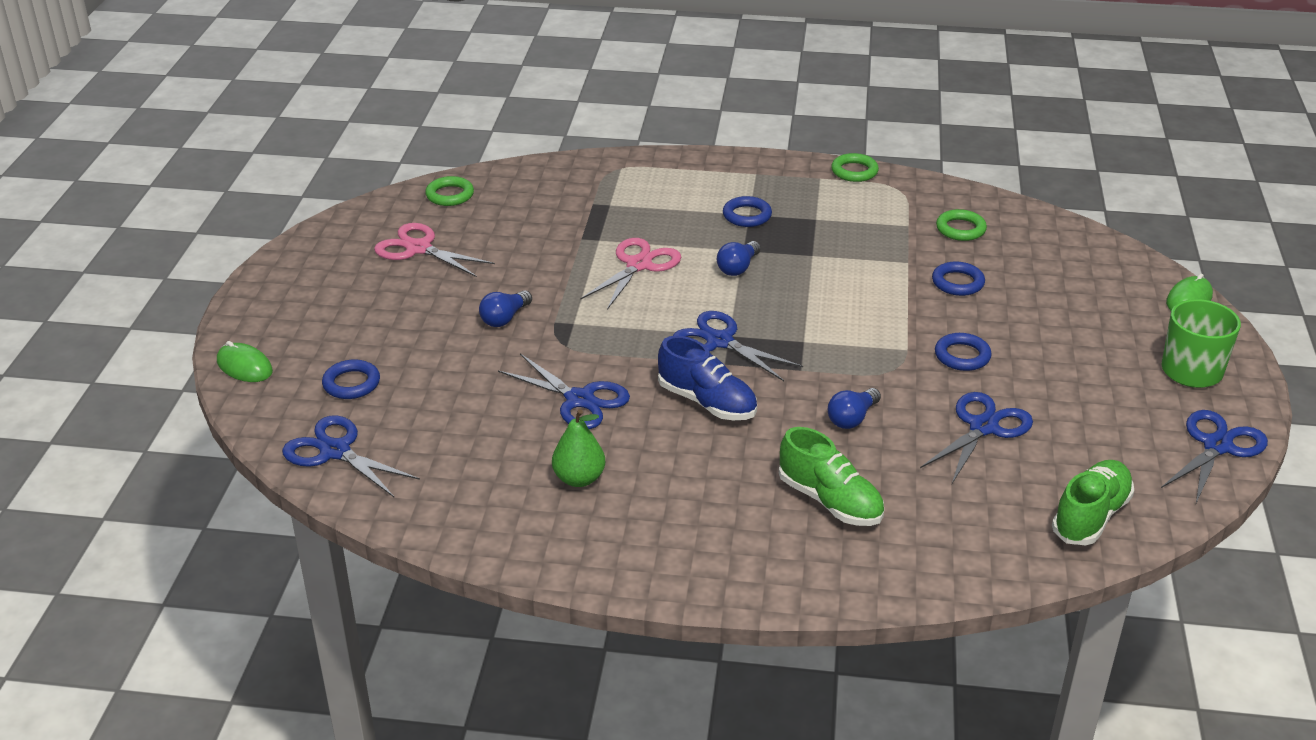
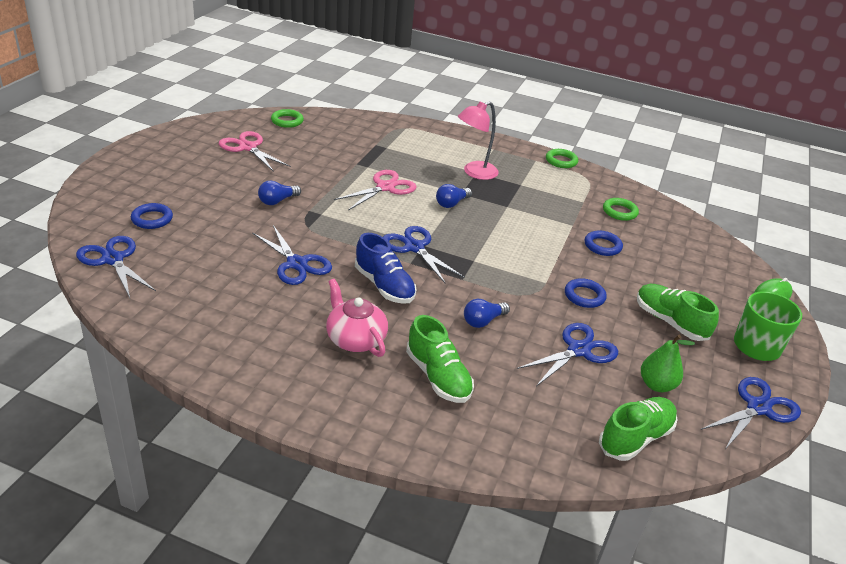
camera: 10 degrees right, 0 degrees up
(244, 366) = (91, 193): green mouse -> none
(579, 479) = (265, 317): green pear -> green pear (656, 385)
(706, 479) = (355, 339): none -> pink teapot
(747, 215) = (474, 173): blue ring -> pink lamp
(1078, 364) = (670, 322): none -> green shoe

